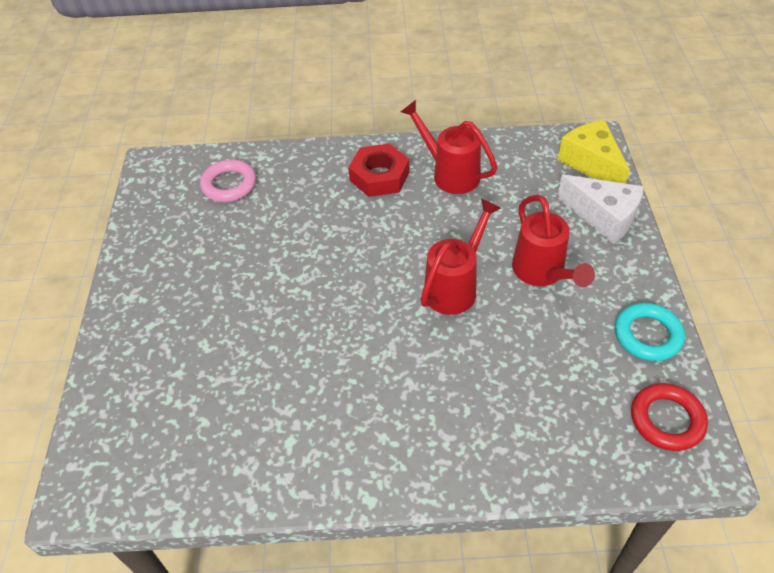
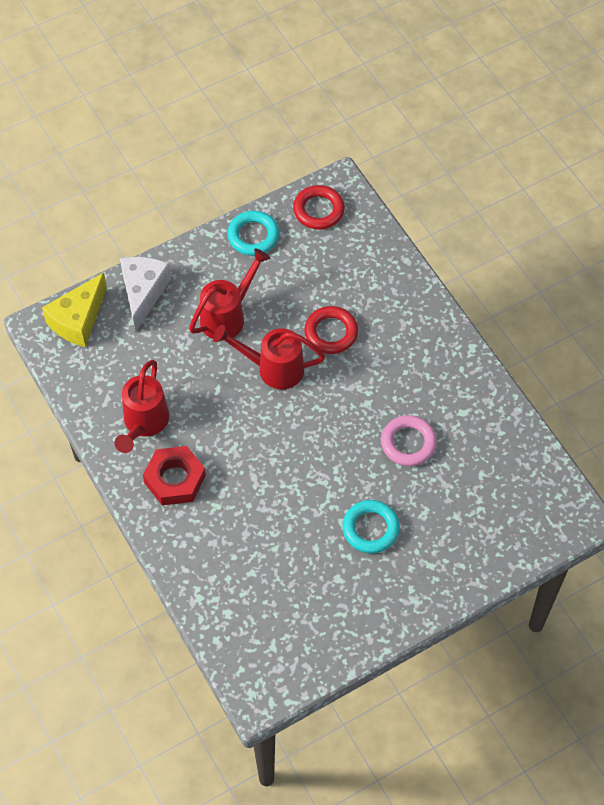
camera: 120 degrees left, 10 degrees up
(224, 294) = (370, 529): none -> turquoise ring
(229, 185) = (249, 603): pink ring -> pink ring (408, 443)
(473, 356) = (331, 332): none -> red ring

